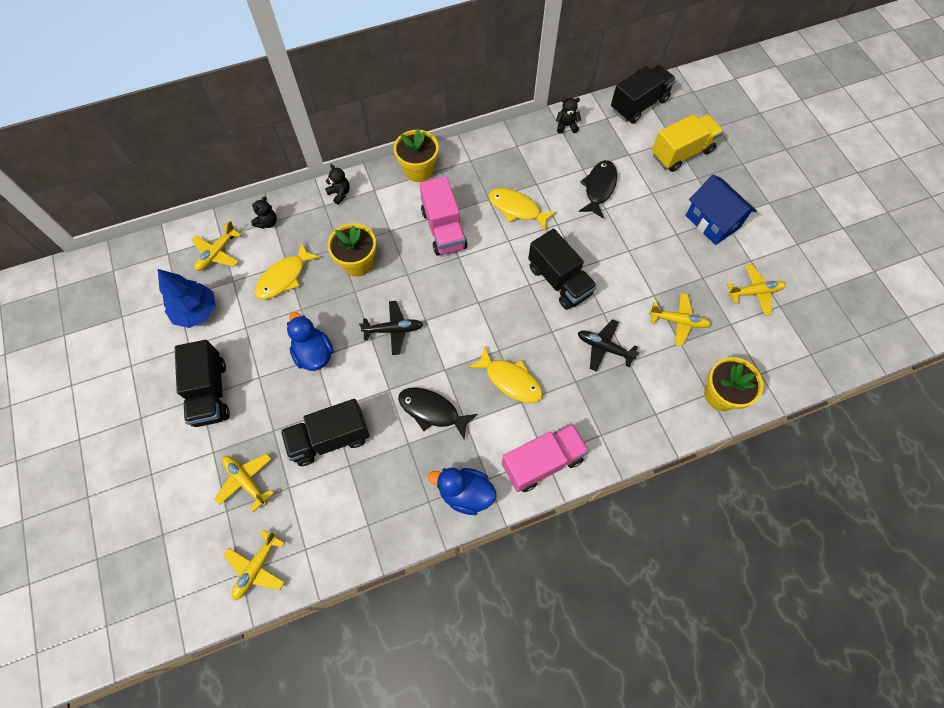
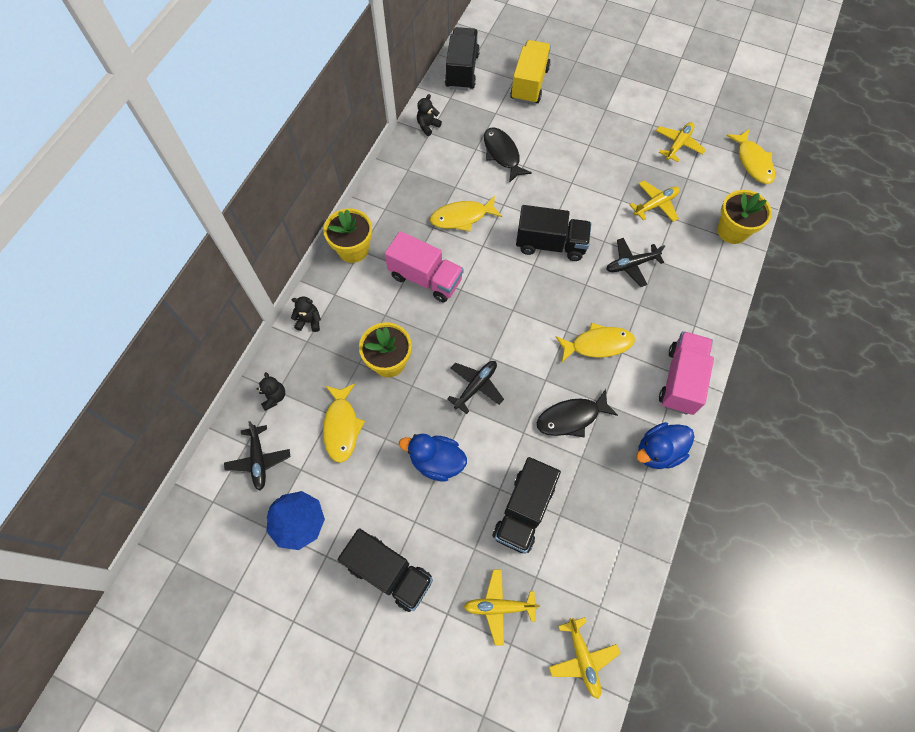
camera: 45 degrees left, 0 degrees up
(217, 253) = (259, 460): yellow plane -> black plane
(712, 221) = (601, 117): blue house -> none
(807, 359) = (753, 162): none -> yellow fish

